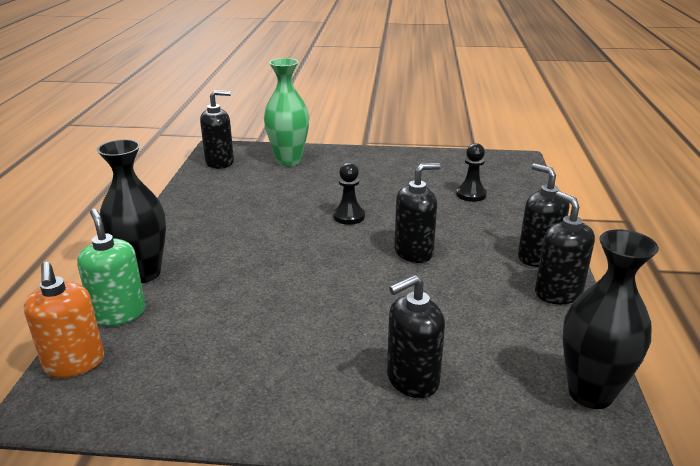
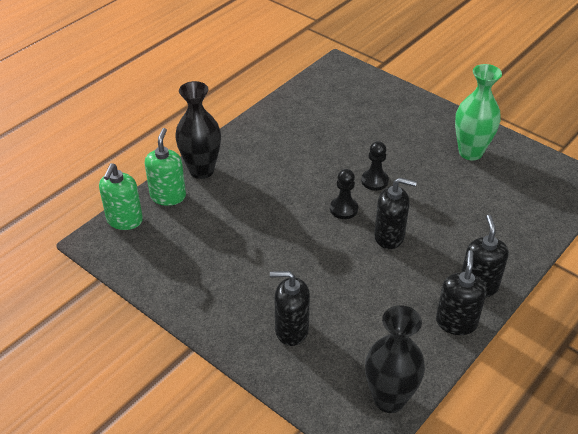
camera: 35 degrees right, 15 degrees up
(74, 363) = (124, 220): orange soap dispenser -> green soap dispenser
(220, 162) = (327, 82): black soap dispenser -> none
(288, 161) = (381, 101): green vase -> green vase (470, 152)
(471, 194) = (494, 202): black pawn -> black pawn (344, 209)

